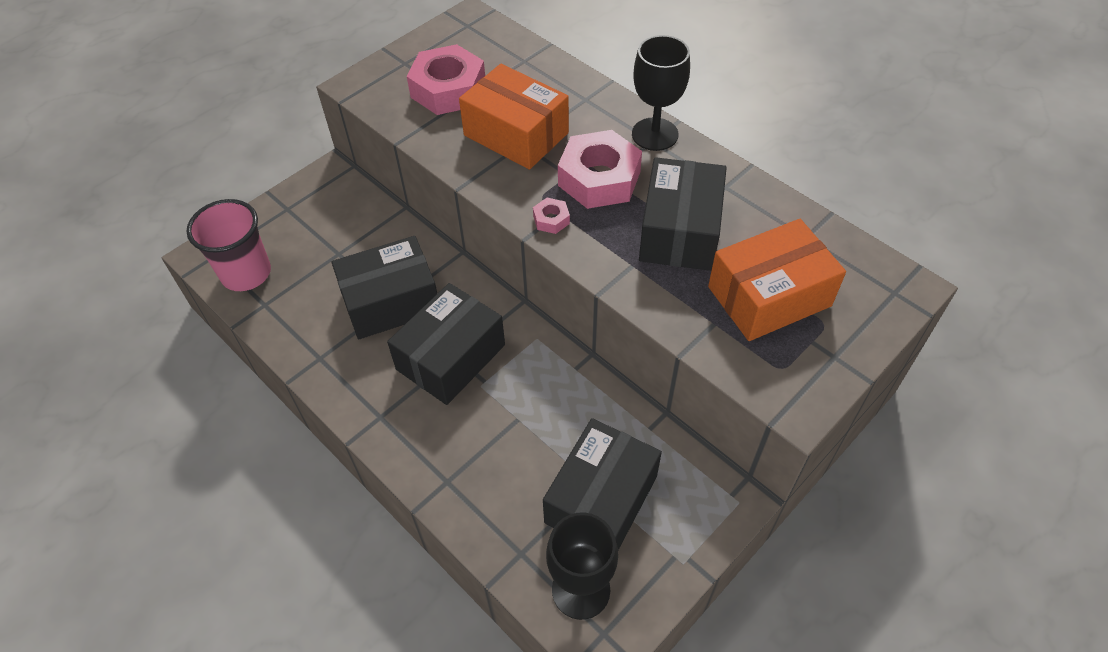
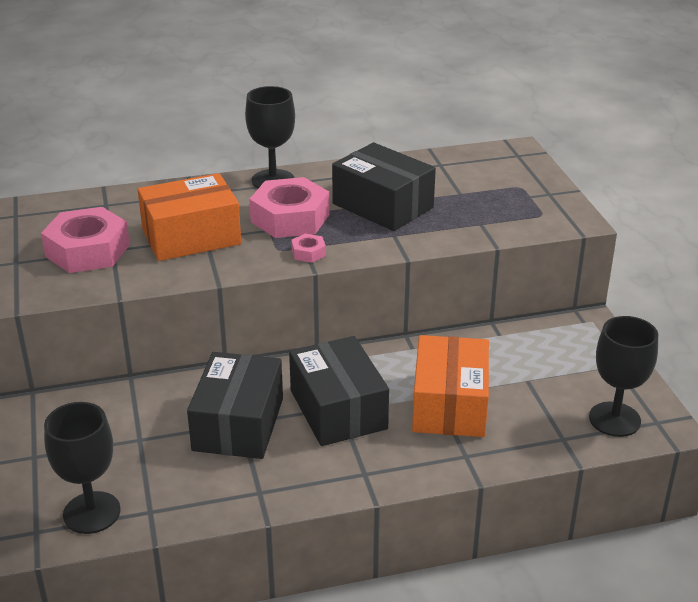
camera: 60 degrees left, 20 degrees down
(246, 273) = (92, 512): pink cup -> black goblet
(601, 499) = (544, 381): black box -> none
(769, 296) = (478, 196): orange box -> orange box (449, 405)

